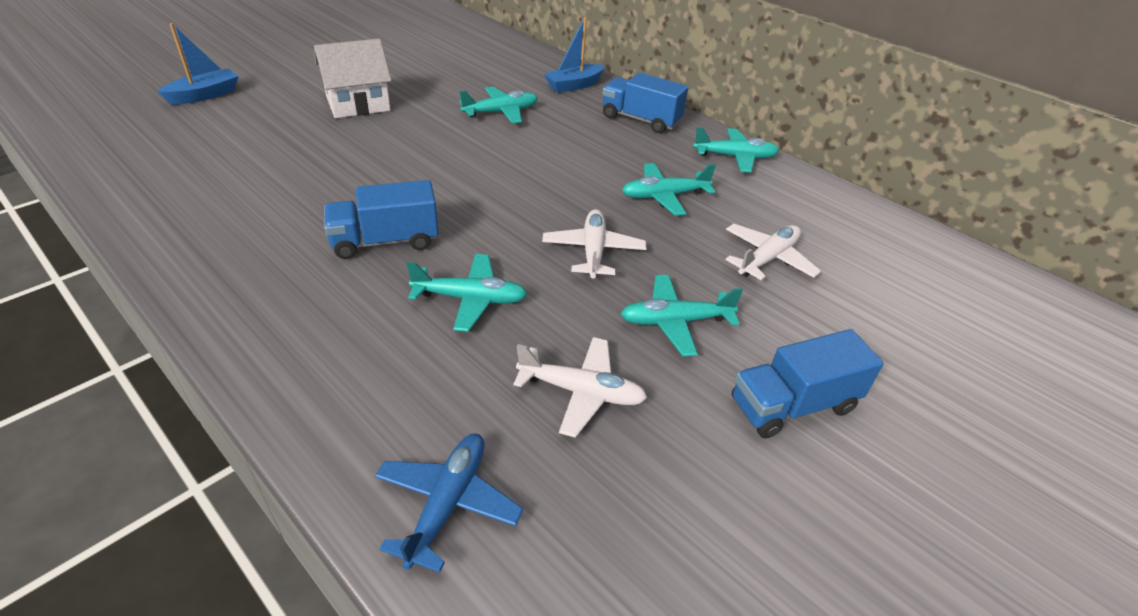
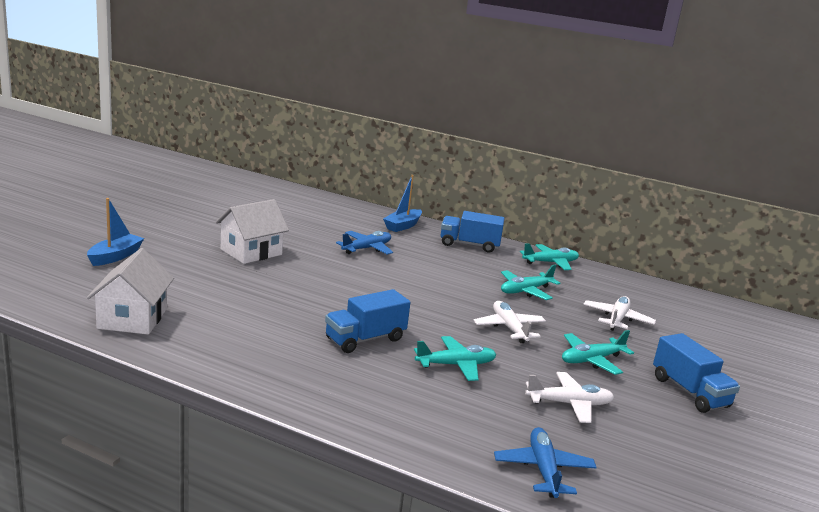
camera: 20 degrees left, 20 degrees down
(145, 176) = (132, 318): none -> white house
(501, 112) = (367, 248): turquoise plane -> blue plane
(793, 405) = (689, 392): blue truck -> blue truck turned 75 degrees counterclockwise

